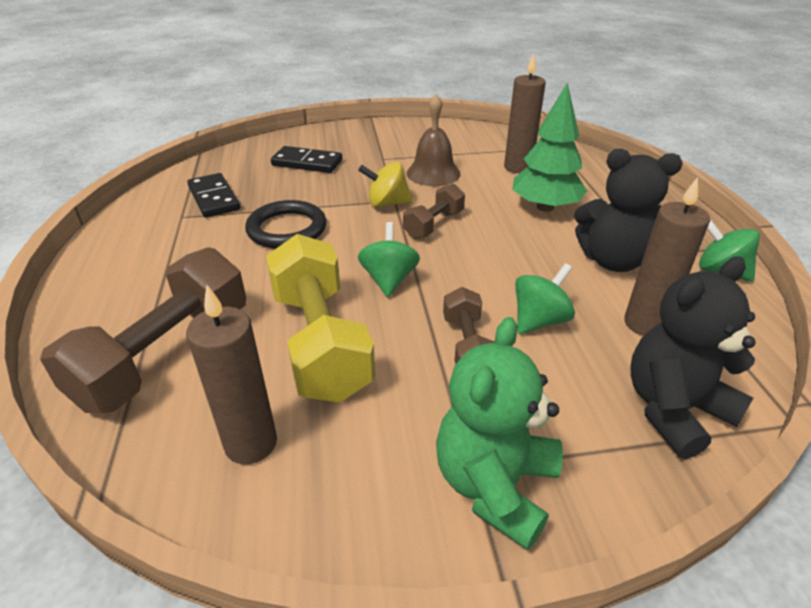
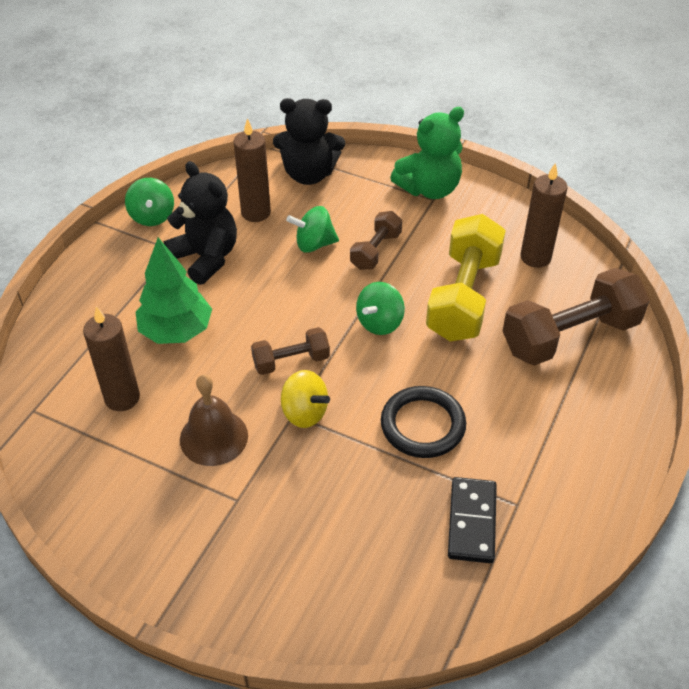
camera: 145 degrees left, 10 degrees up
(307, 163) = (329, 542): black domino -> none

